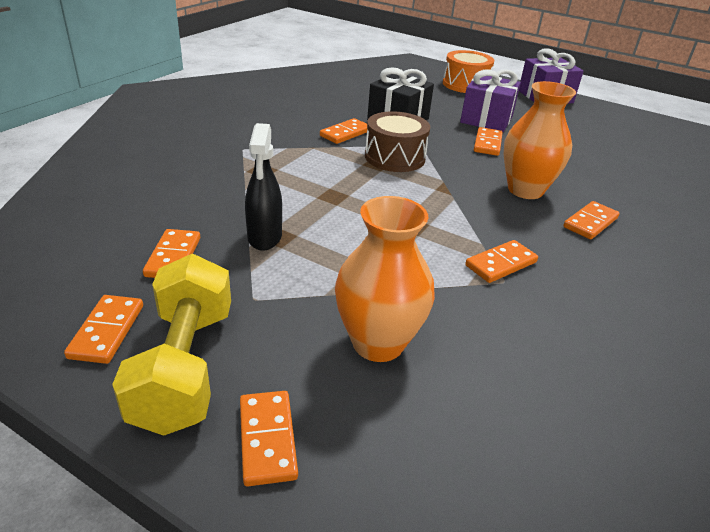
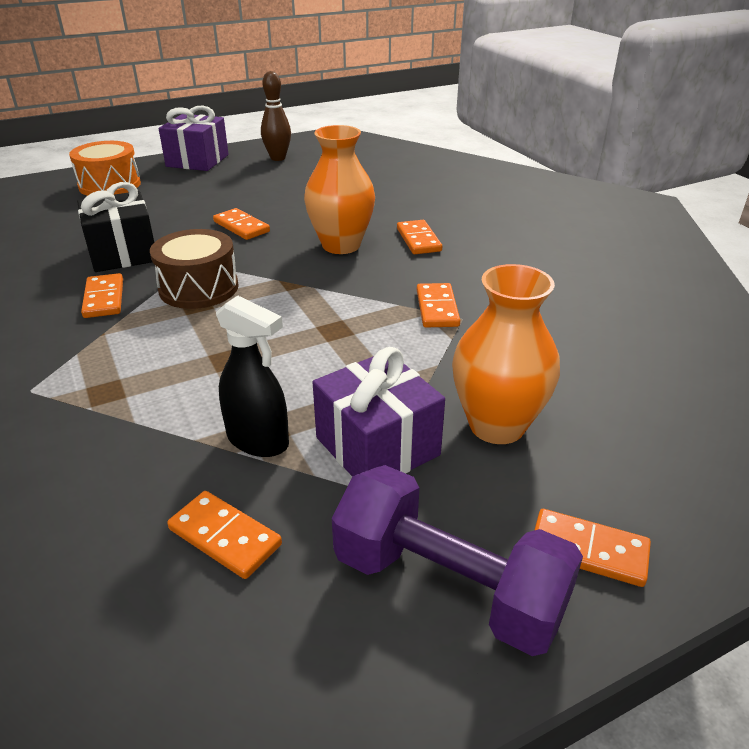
camera: 55 degrees left, 0 degrees up
(107, 331) = (334, 650): orange domino -> none
(185, 366) = (448, 586): yellow dumbbell -> purple dumbbell
(486, 119) = (196, 206): purple gift -> purple gift (377, 446)
(605, 121) = (278, 158): none -> brown bowling pin

